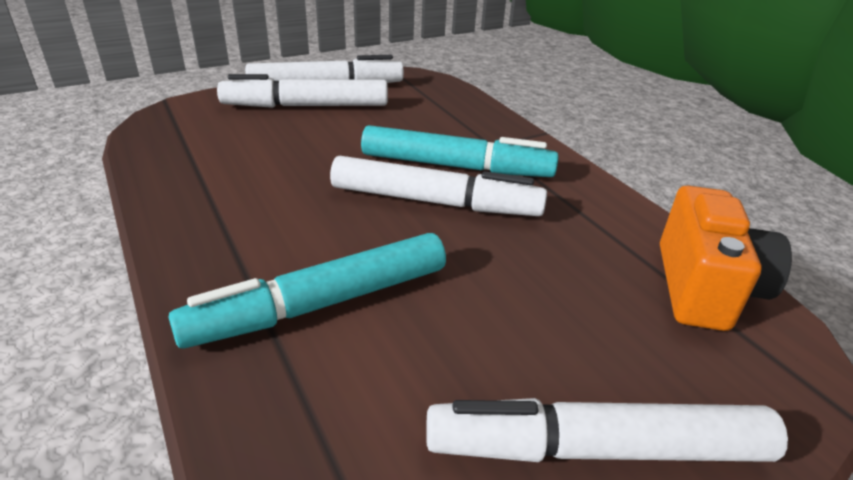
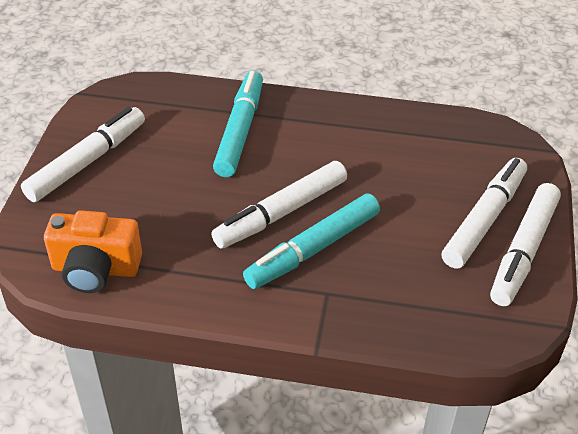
camera: 130 degrees right, 10 degrees up
(704, 288) = (95, 269): orange camera -> orange camera turned 45 degrees counterclockwise

